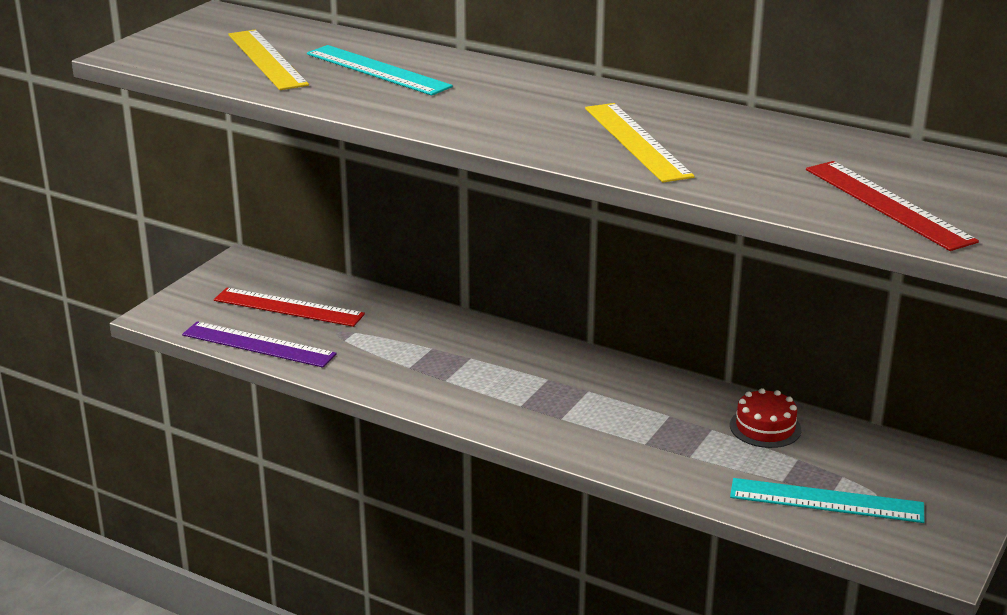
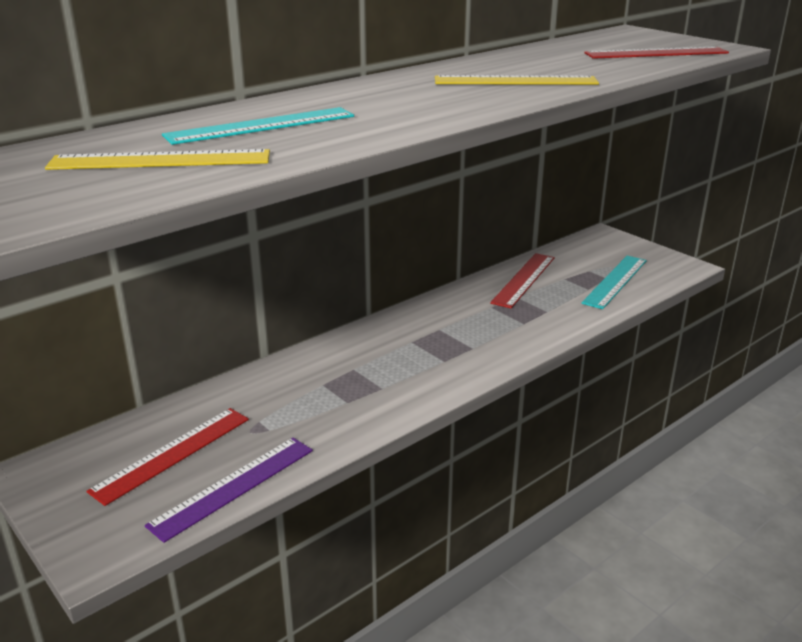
camera: 70 degrees left, 0 degrees up
(765, 427) = (523, 279): red cake -> red ruler

